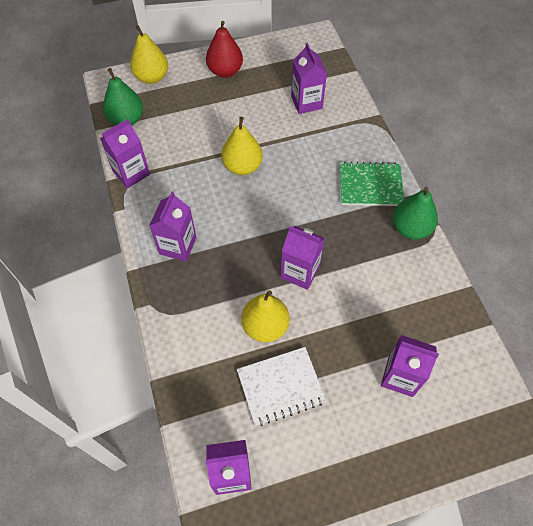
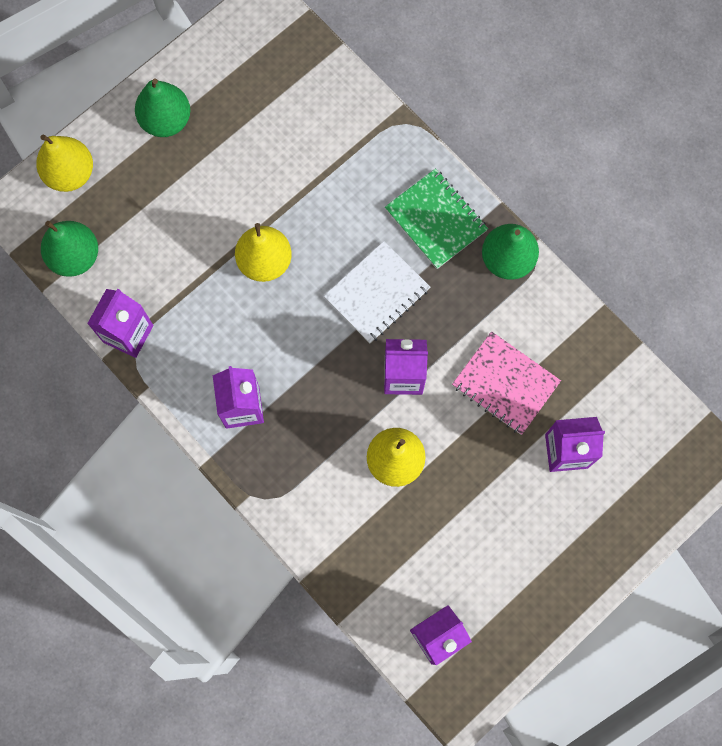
camera: 25 degrees left, 15 degrees up
(225, 71) = (166, 120): red pear -> green pear
(280, 386) = (444, 522): white notebook -> white notebook (377, 293)
(306, 102) = (300, 126): purple carton -> none
(370, 185) = (436, 220): green notebook -> green notebook turned 75 degrees clockwise
(373, 308) = (505, 384): none -> pink notebook

